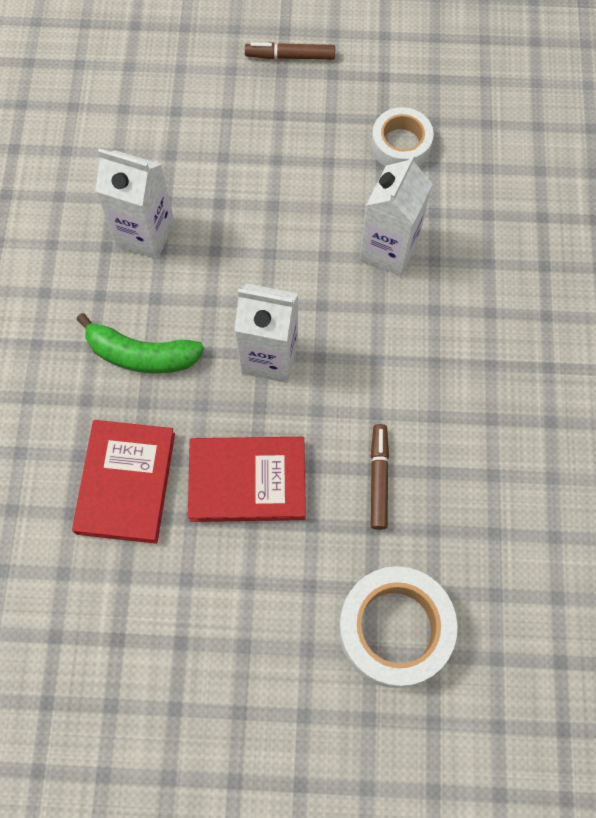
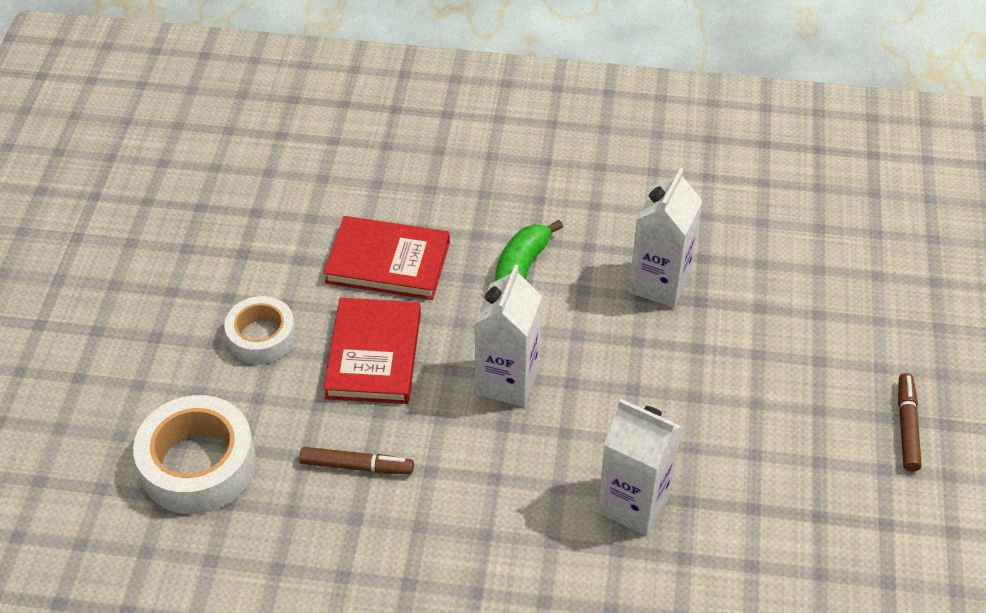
camera: 95 degrees right, 20 degrees down
(400, 145) = (781, 531): white tape -> white tape (261, 337)

